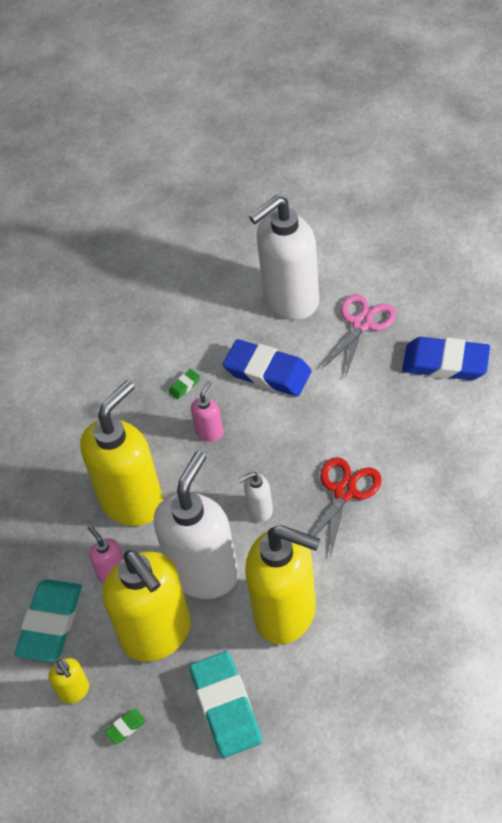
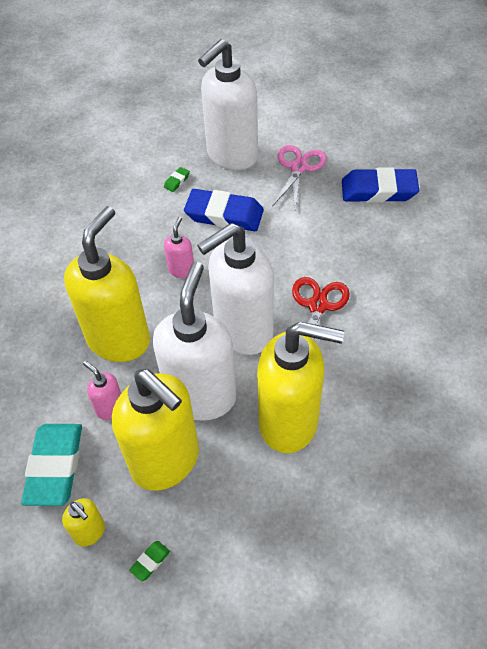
camera: 15 degrees left, 0 degrees up
(184, 386) = (150, 234): green eraser -> green eraser (177, 181)
(226, 707) = (250, 523): turquoise eraser -> none
(259, 509) = (242, 331): white soap dispenser -> white soap dispenser, size x2.32

